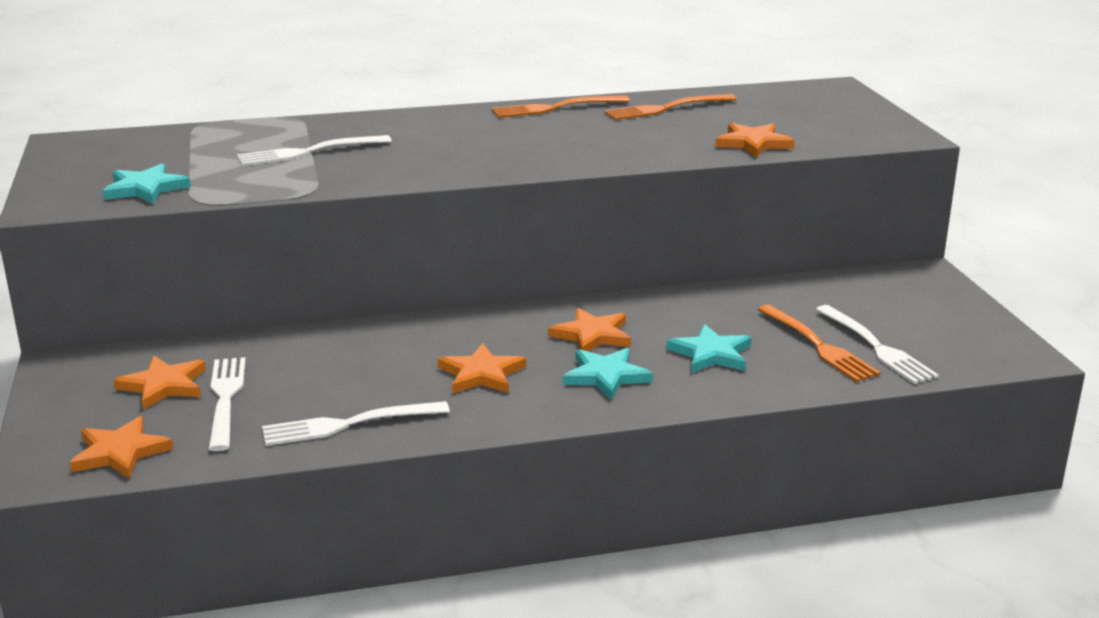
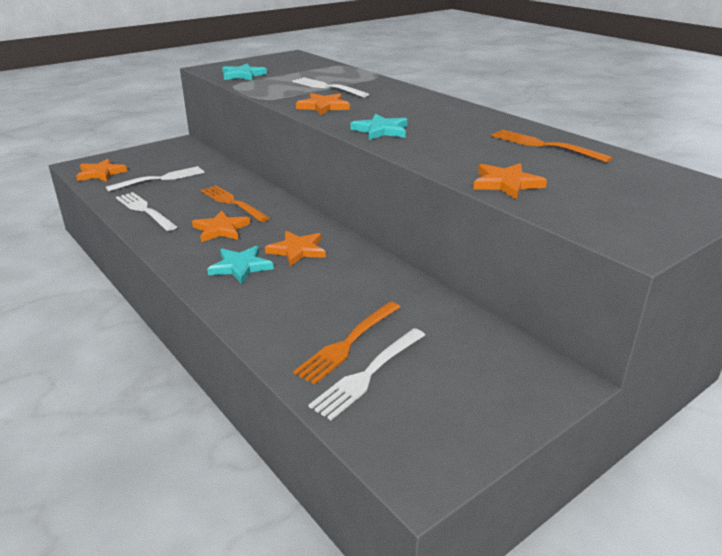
camera: 65 degrees right, 5 degrees up
(164, 385) = (168, 164): orange star -> orange star (323, 106)
(555, 108) = (489, 118): orange fork -> orange fork (232, 203)
(711, 354) = (299, 298): turquoise star -> turquoise star (381, 130)

